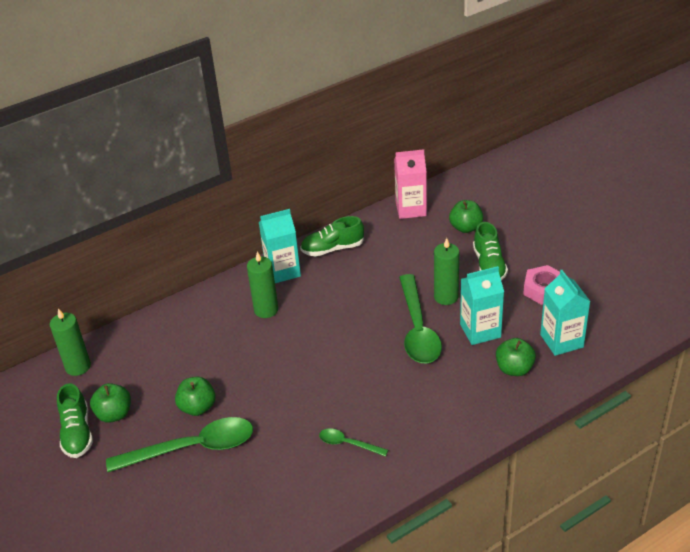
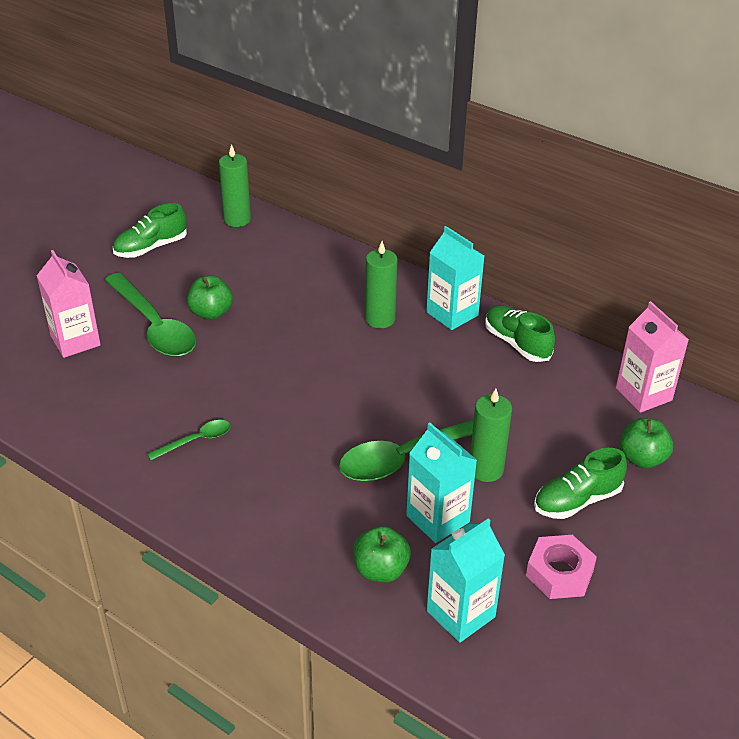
camera: 65 degrees right, 0 degrees up
(114, 414) = (183, 262): green apple -> none
(179, 507) = (75, 341): none -> pink carton
(348, 444) = (196, 441): green spoon -> green spoon turned 60 degrees clockwise

